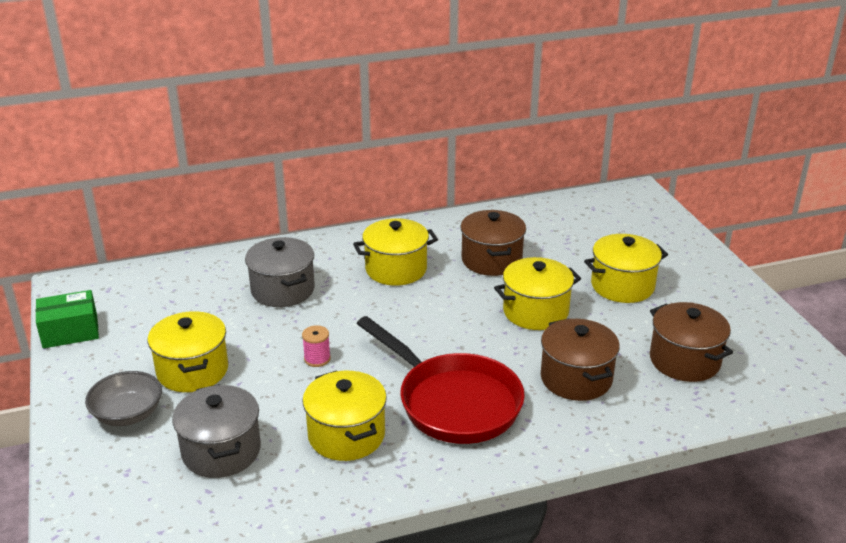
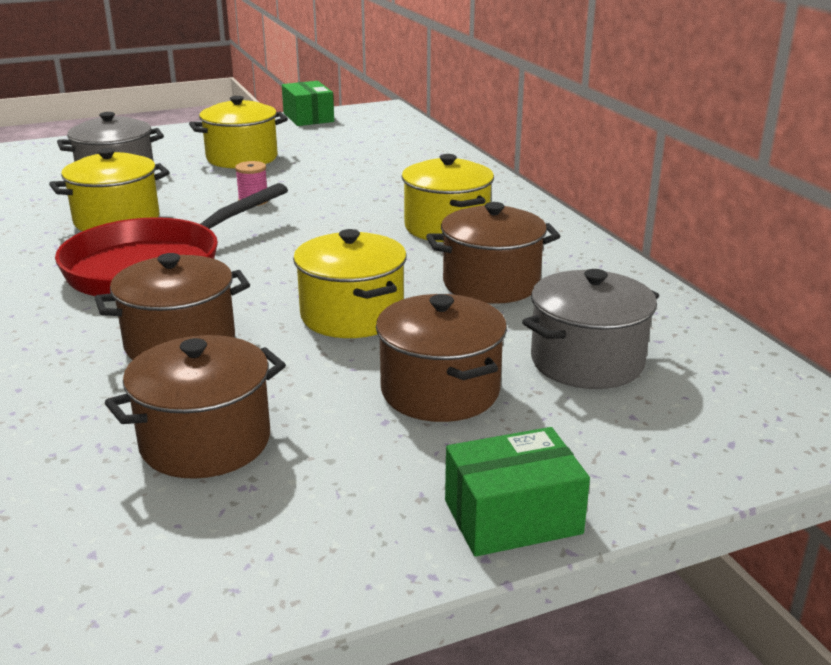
camera: 85 degrees right, 5 degrees down
(128, 414) = (183, 145): grey bowl -> none
(282, 290) = (387, 178): grey pot -> grey pot (587, 362)
(622, 286) = (440, 391): yellow pot -> brown pot
(722, 275) = (512, 517): none -> green box

